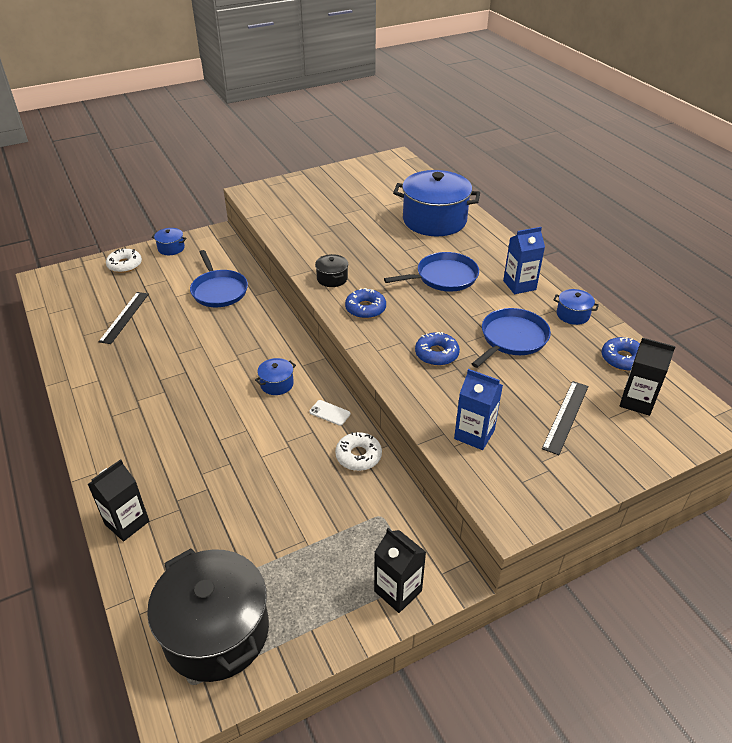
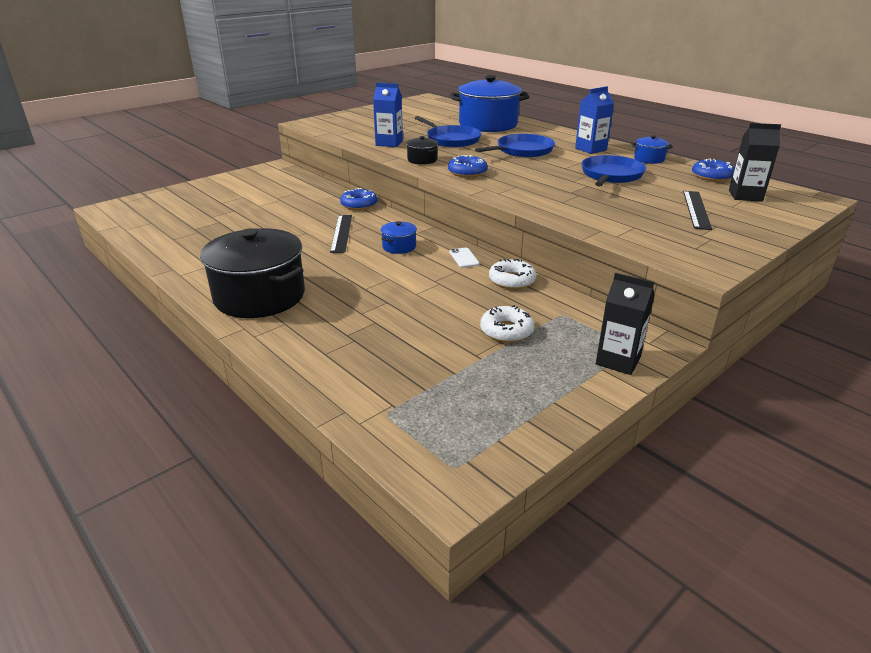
camera: 15 degrees left, 10 degrees down
(124, 317) = (212, 223): black ruler -> black ruler (341, 233)
(125, 265) = (193, 192): white donut -> white donut (506, 331)
(127, 523) = (302, 358): black carton -> none
(171, 248) = (235, 178): blue pot -> none
(216, 631) = (455, 421): black pot -> black pot (259, 296)
(219, 290) = (301, 198): blue pan -> blue pan (451, 140)
(329, 413) = (464, 258): white phone -> white phone turned 60 degrees clockwise
(436, 354) = (553, 189): blue donut -> blue donut (359, 205)
(474, 434) = (628, 227): blue carton -> blue carton (389, 143)

